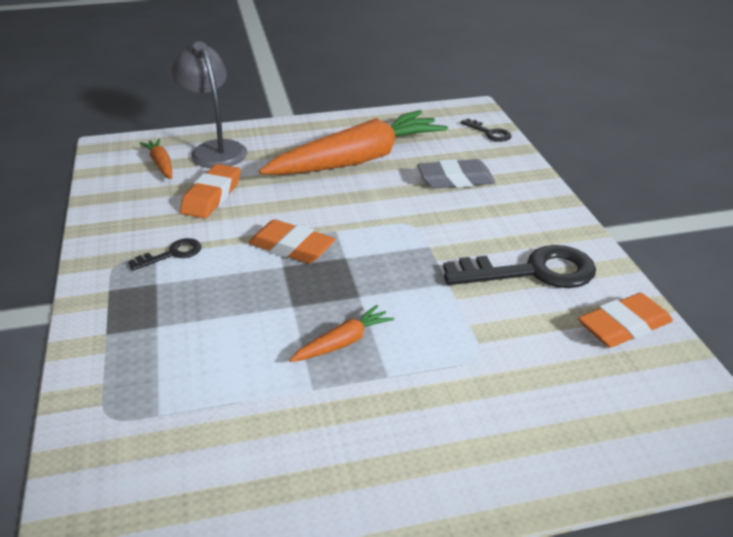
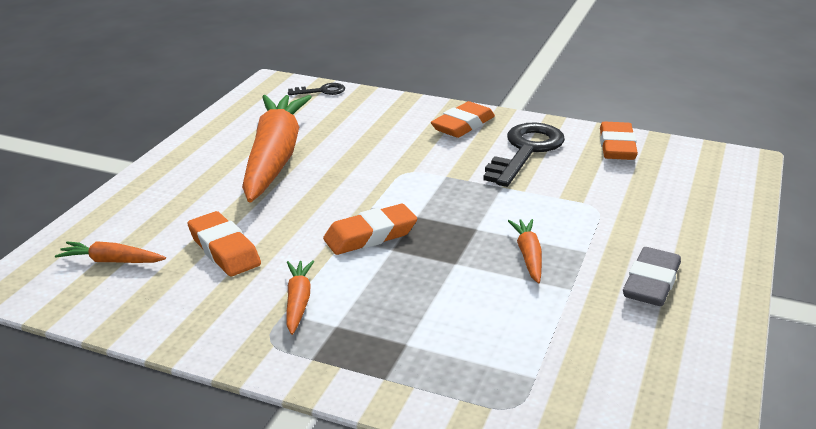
camera: 55 degrees left, 5 degrees down
(172, 254) = (298, 302): black key -> orange carrot
(215, 149) = (134, 221): grey lamp -> none
(455, 180) = (369, 130): grey eraser -> grey eraser (651, 283)
(531, 219) = (463, 125): none -> orange eraser

